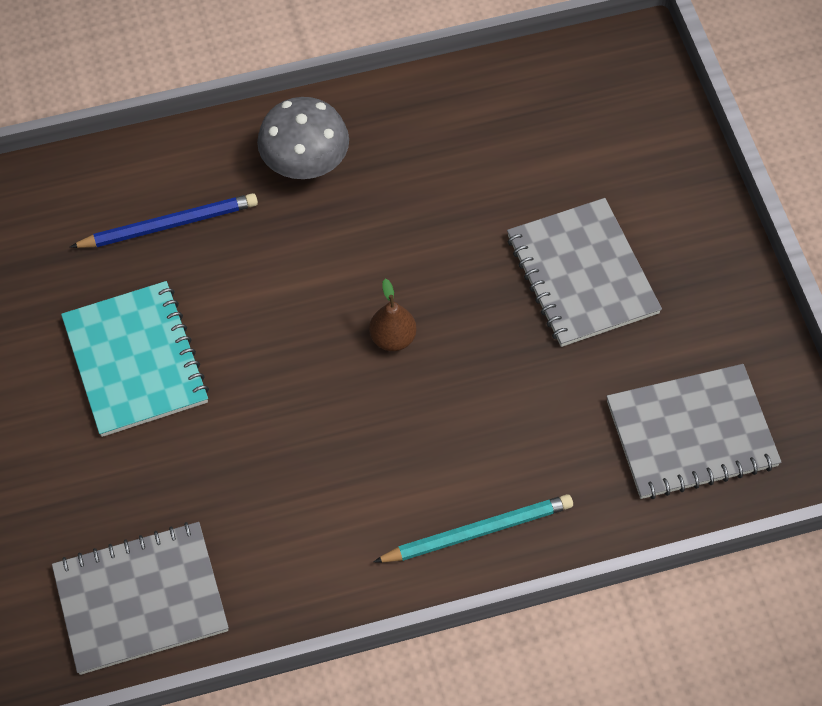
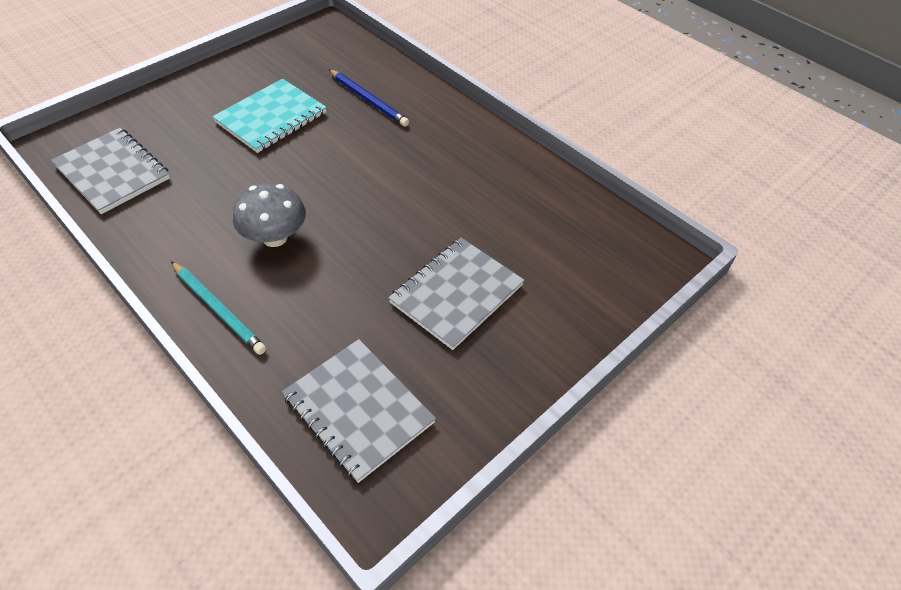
camera: 60 degrees right, 10 degrees down
(305, 163) = (447, 136): grey mushroom -> grey mushroom (275, 237)
(392, 338) = (347, 216): brown pear -> none

